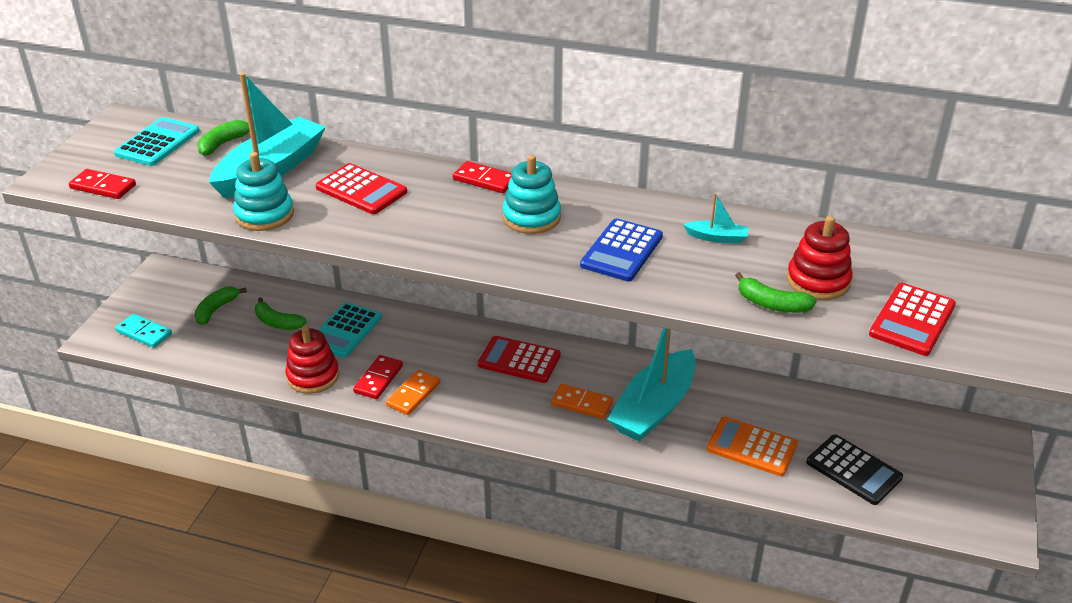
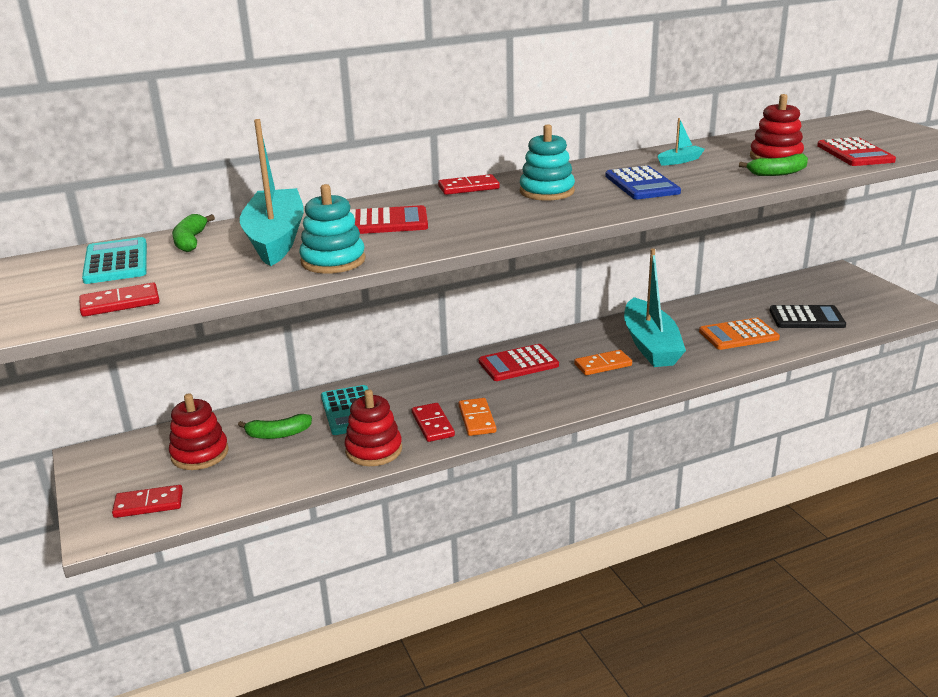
camera: 40 degrees left, 10 degrees down
(144, 333) = (148, 504): turquoise domino -> red domino
(216, 309) = (200, 454): green banana -> red stacking toy

